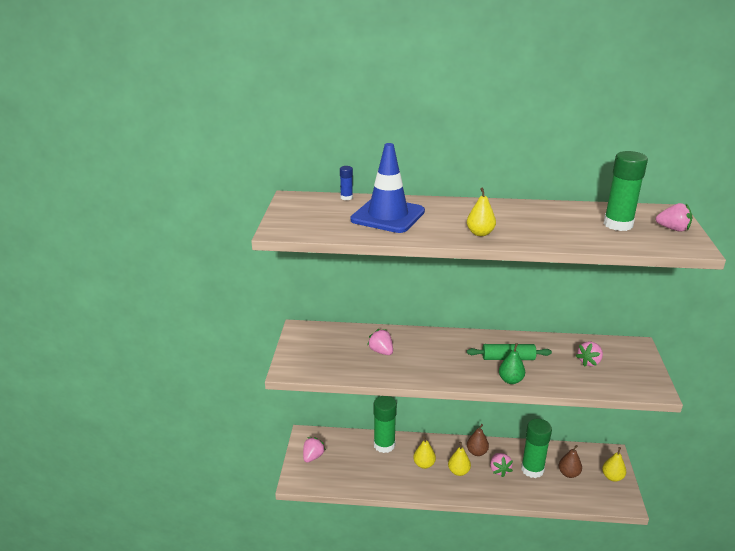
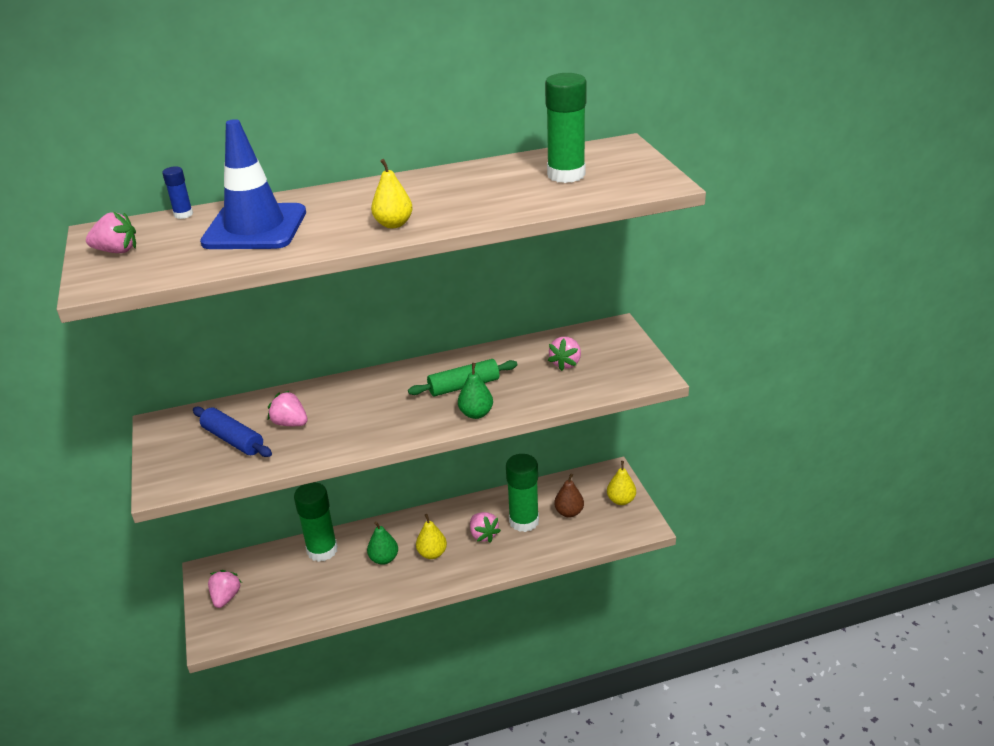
camera: 20 degrees left, 5 degrees up
(341, 352) = (233, 440): none -> blue rolling pin
(424, 464) = (384, 559): yellow pear -> green pear
(477, 452) = (448, 521): brown pear -> none
(673, 229) = (633, 167): pink strawberry -> pink strawberry (117, 251)

